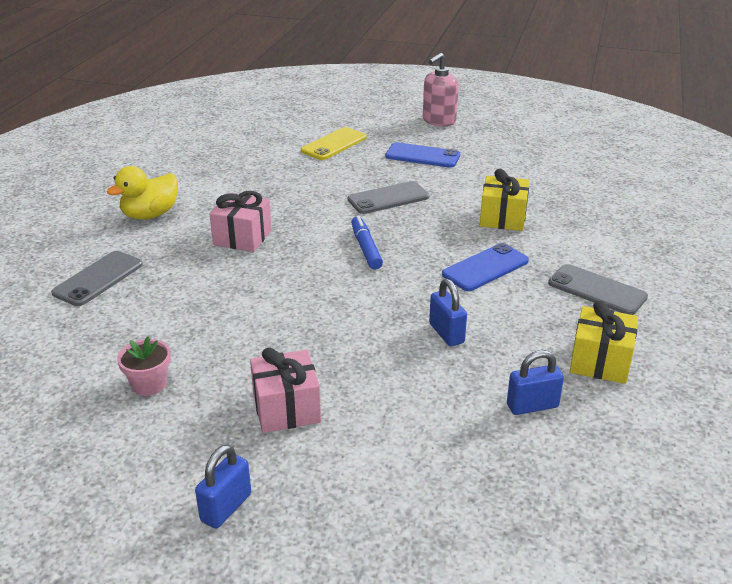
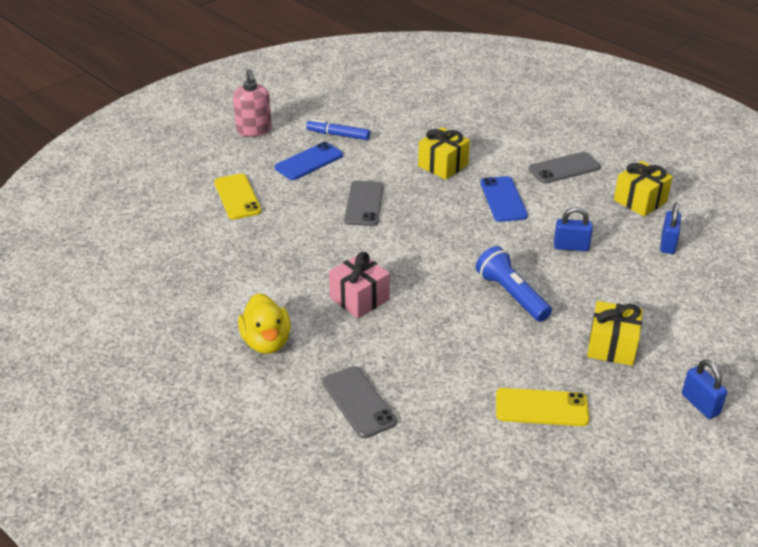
camera: 60 degrees left, 5 degrees up
(149, 384) = (541, 408): pink flower pot -> yellow phone
(286, 408) = (612, 346): pink gift -> yellow gift
(321, 317) = (511, 295): none -> blue flashlight
(366, 248) = (432, 241): blue marker -> blue marker (338, 135)

